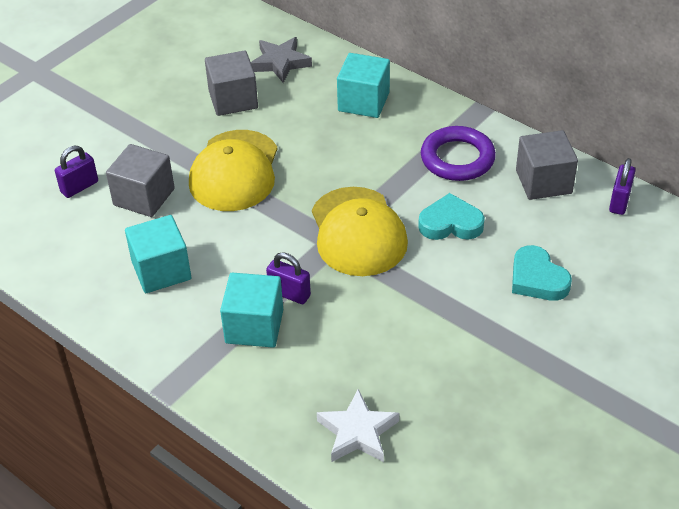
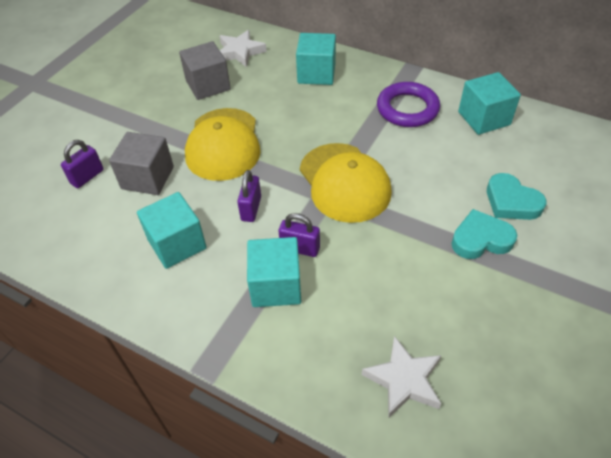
camera: 10 degrees left, 5 degrees up
(280, 63) = (240, 52): grey star -> white star
(450, 223) = (421, 164): turquoise heart -> turquoise heart (481, 239)
(543, 182) = (484, 118): grey cube -> turquoise cube
(619, 201) = (551, 126): purple padlock -> purple padlock (251, 208)

